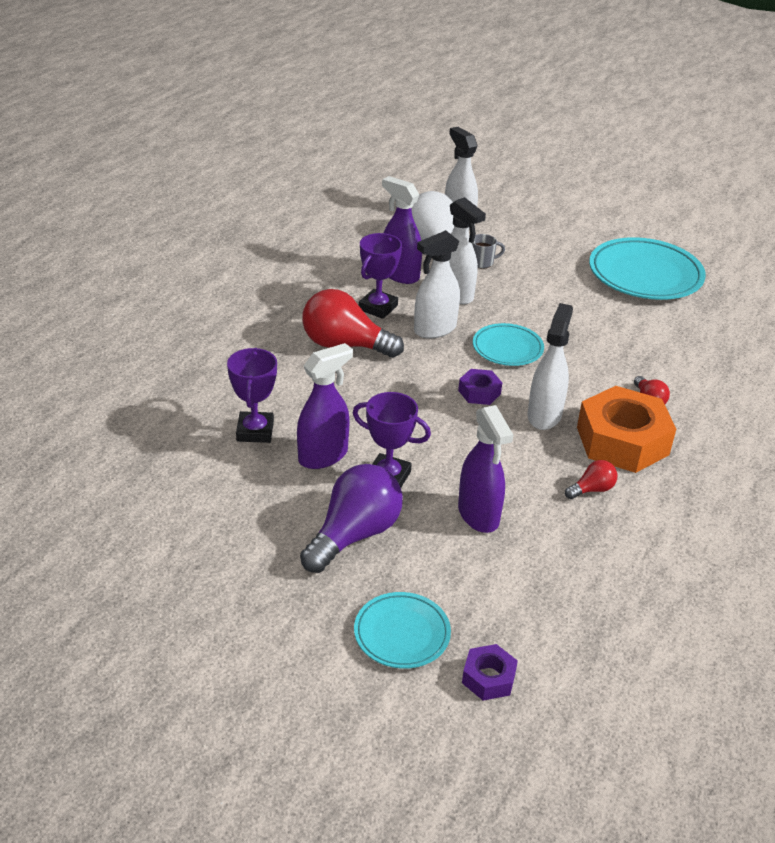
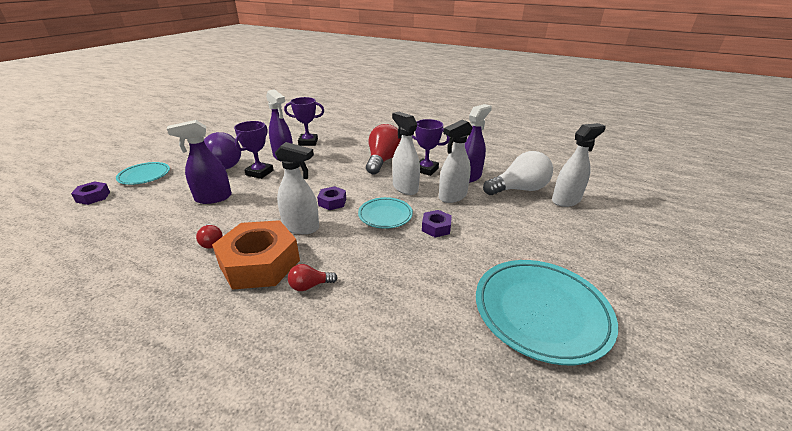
camera: 90 degrees right, 5 degrees down
(482, 262) = (505, 209): grey mug -> none
(529, 314) = (436, 227): none -> purple nut

